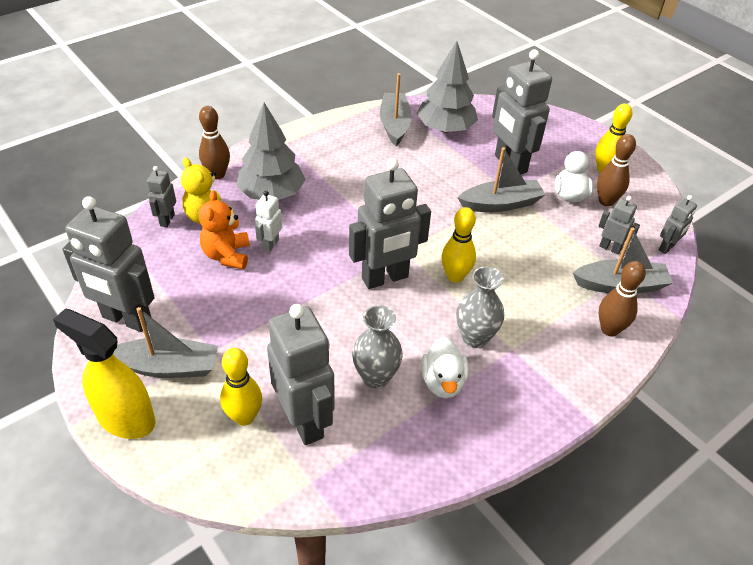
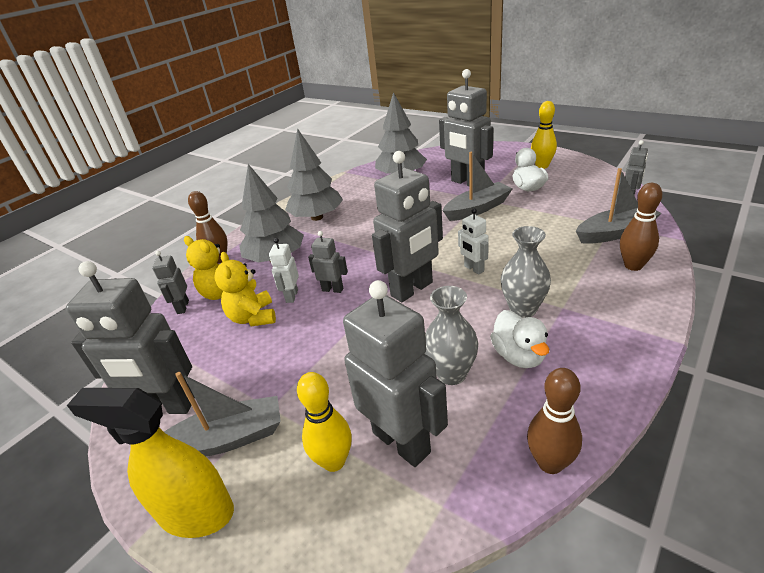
camera: 10 degrees left, 10 degrees down
(227, 255) = (253, 317): orange teddy bear -> yellow teddy bear
(332, 154) = (317, 217): none -> grey tree
(394, 125) = (359, 185): grey boat -> none
(455, 276) = (473, 269): yellow bowling pin -> white robot
(606, 201) = (559, 184): brown bowling pin -> brown bowling pin (550, 463)
(610, 248) = (586, 211): grey robot -> grey robot (332, 289)

